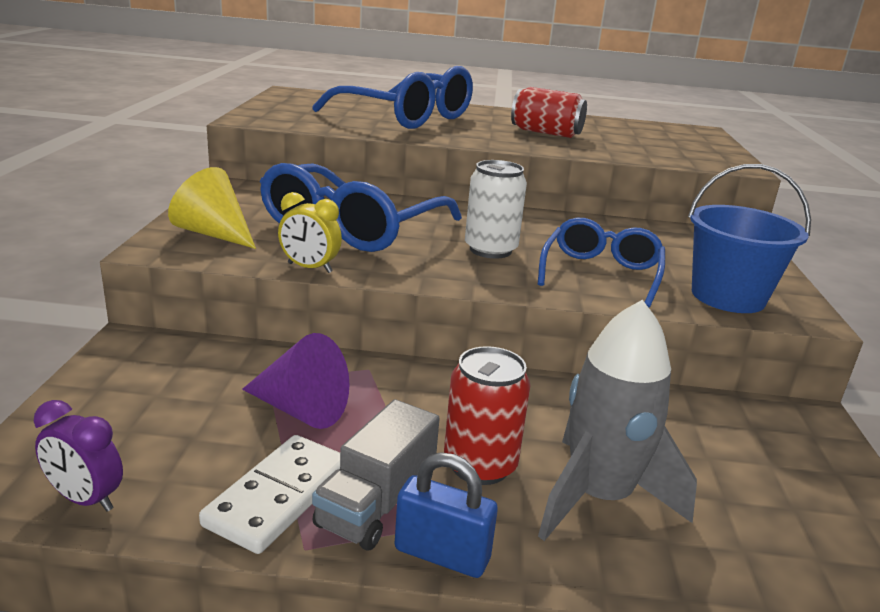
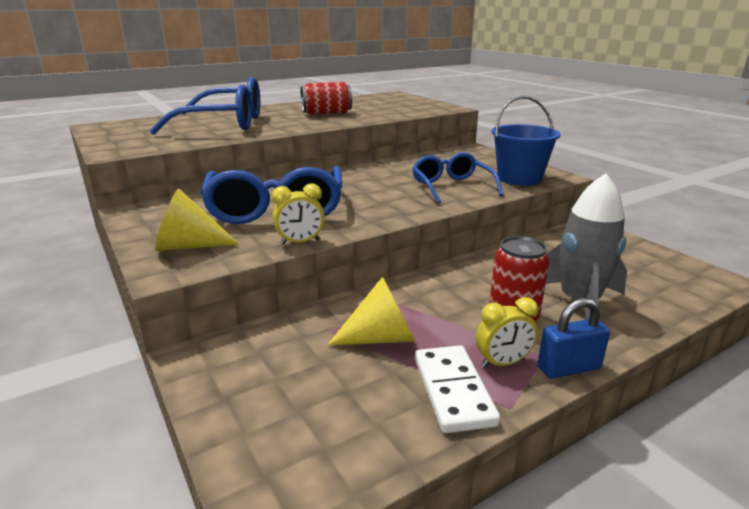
camera: 35 degrees left, 0 degrees up
(86, 499) = (349, 468): purple clock -> none
(301, 409) = (381, 338): purple cone -> yellow cone
(377, 503) = (502, 363): grey truck -> yellow clock
(490, 250) = (378, 194): white can -> none

